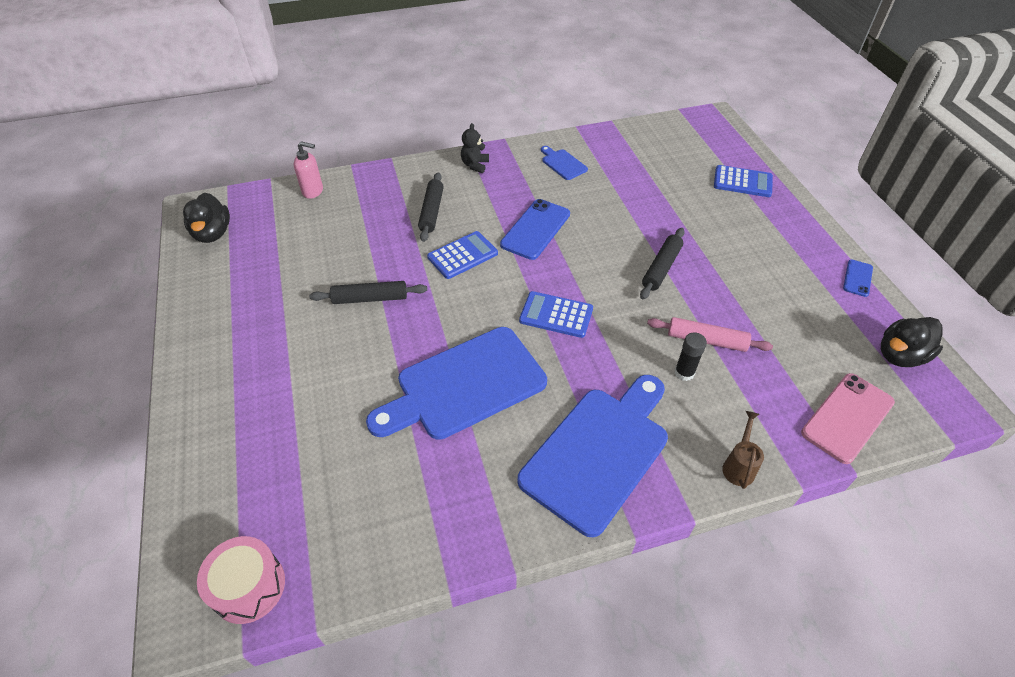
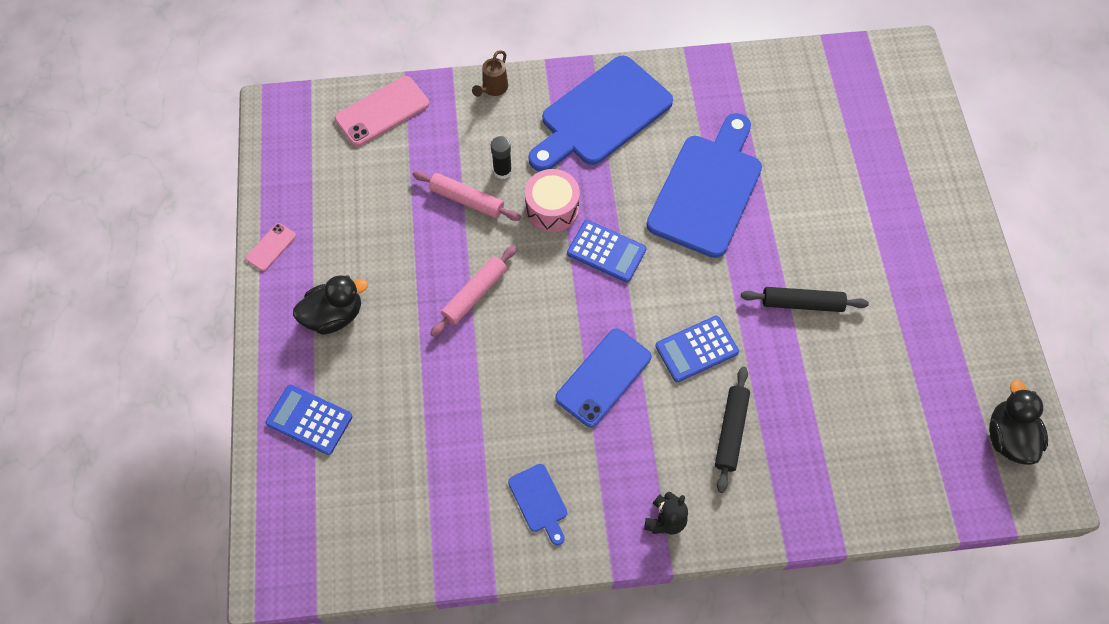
camera: 170 degrees left, 15 degrees up
(249, 587) = (871, 64): pink drum -> pink drum (552, 208)
(313, 191) = (892, 499): pink soap dispenser -> none
(464, 385) = (707, 190): blue cutting board -> blue cutting board turned 45 degrees counterclockwise
(661, 268) = (475, 294): black rolling pin -> pink rolling pin
(857, 278) = (271, 247): blue phone -> pink phone
(900, 355) = (295, 157): black duck -> black duck (334, 315)

